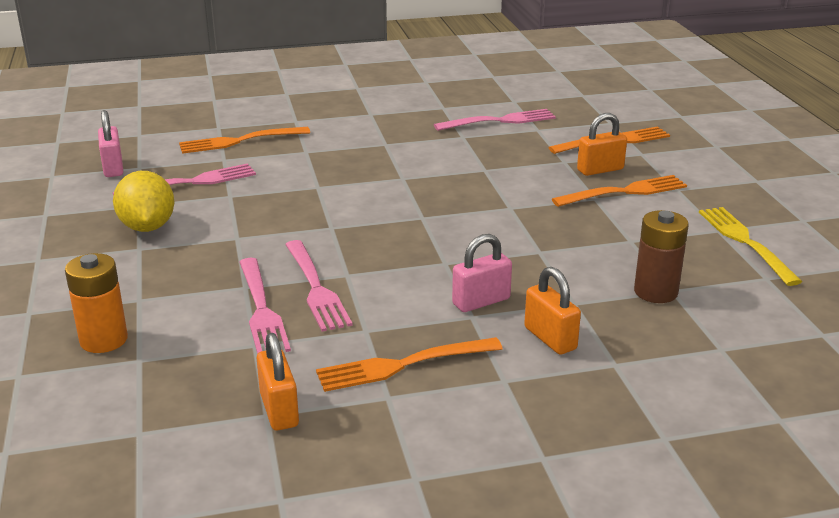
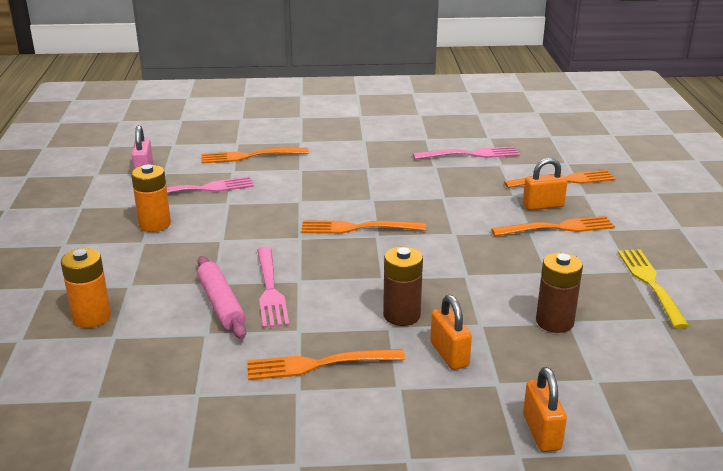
camera: 10 degrees right, 0 degrees up
(147, 227) = (154, 224): yellow lemon -> orange battery
(261, 310) = (221, 304): pink fork -> pink rolling pin
(279, 410) = (207, 392): orange padlock -> orange padlock (541, 432)
(396, 211) = (357, 228): none -> orange fork
(481, 301) = (401, 315): pink padlock -> brown battery

